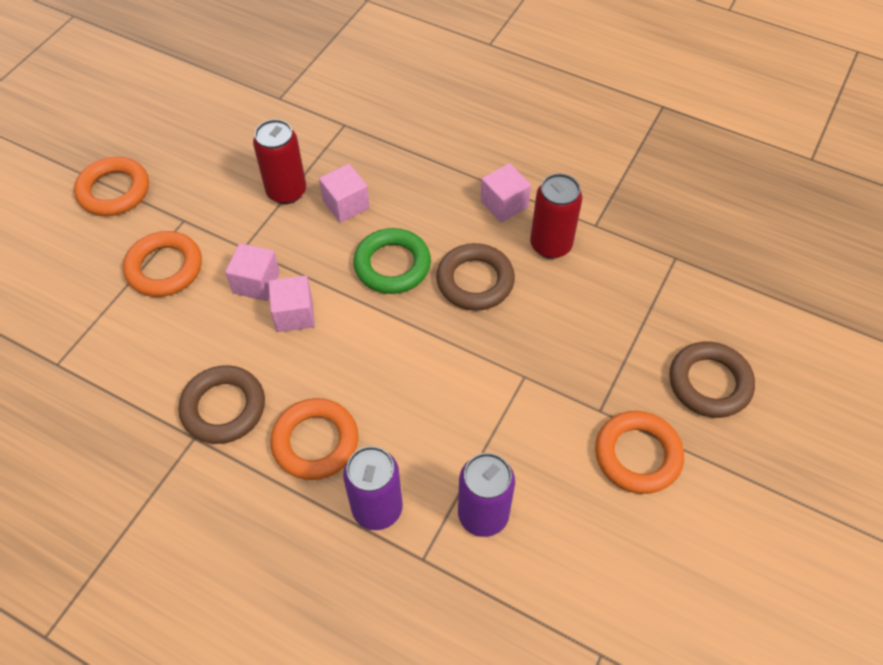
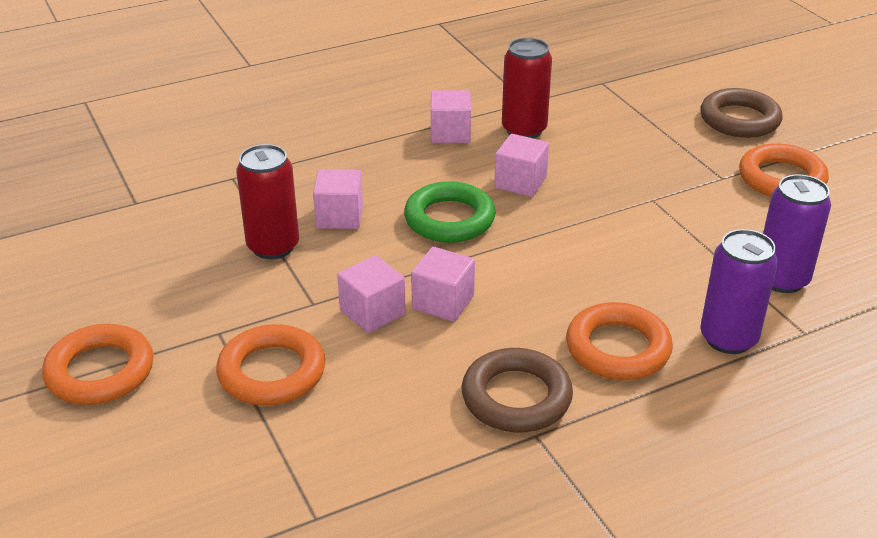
camera: 55 degrees left, 20 degrees down
(475, 281) = (520, 182): brown ring -> pink cube

